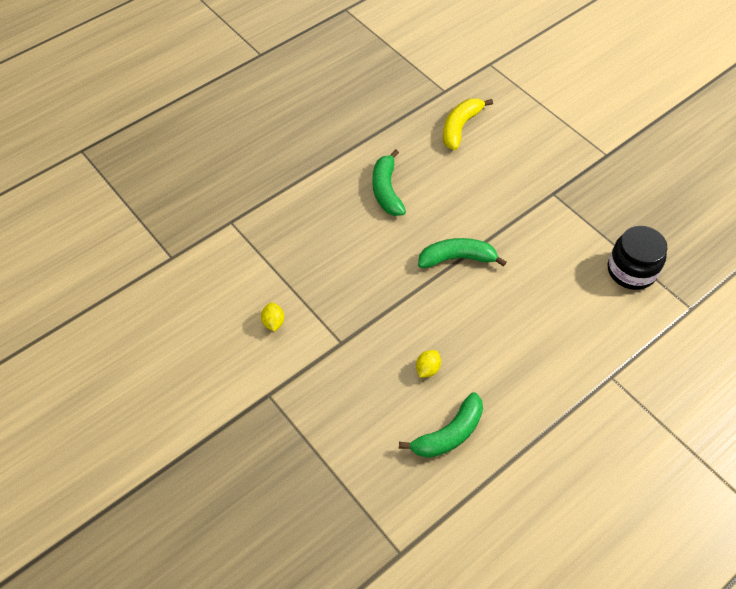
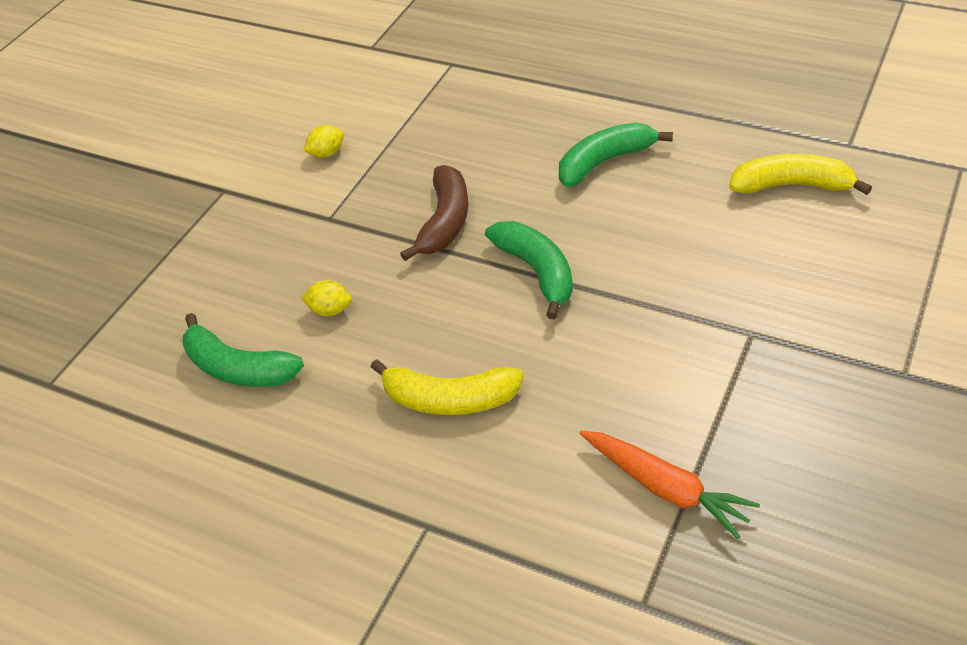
camera: 70 degrees right, 10 degrees down
(386, 284) = (445, 221): none -> brown banana
(531, 335) = (449, 399): none -> yellow banana
(631, 270) = (665, 488): black jar -> orange carrot

